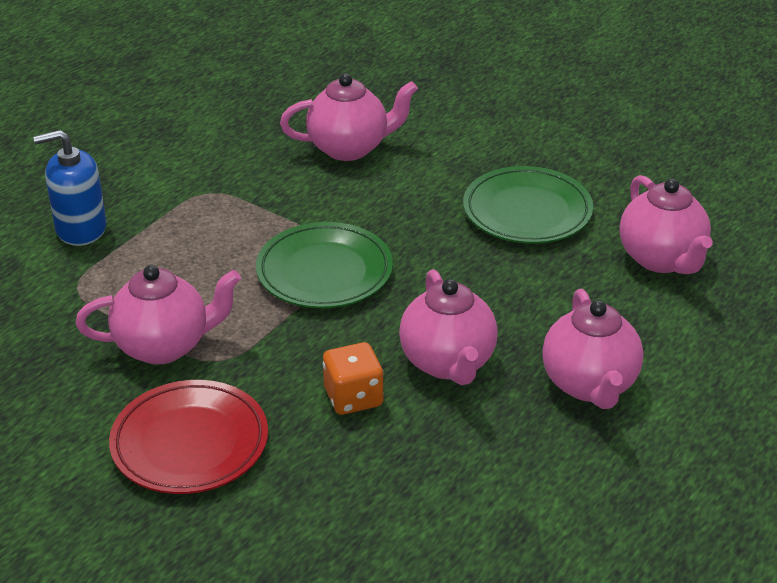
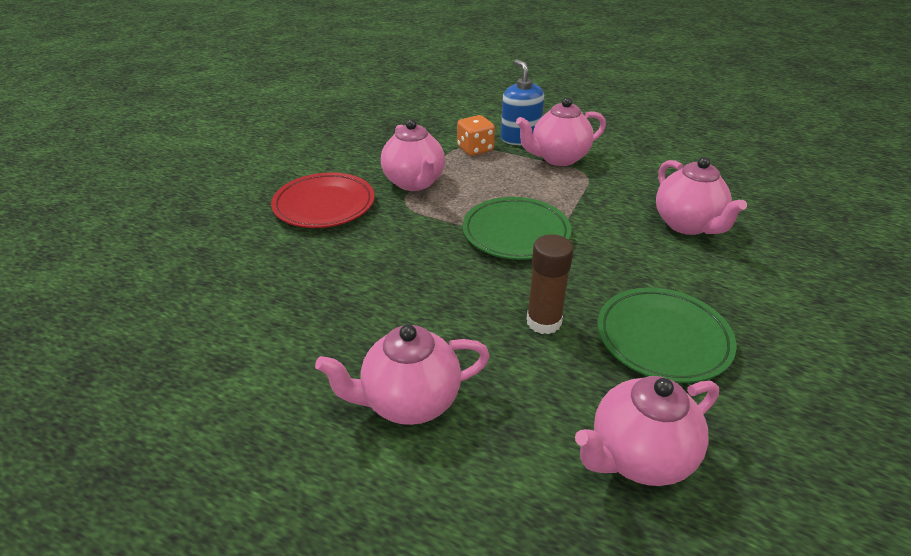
camera: 80 degrees right, 0 degrees up
(353, 397) = (374, 264): orange dice -> orange dice (475, 149)
(448, 363) = (422, 307): pink teapot -> pink teapot (558, 158)
(489, 279) = (544, 322): none -> brown glue stick

